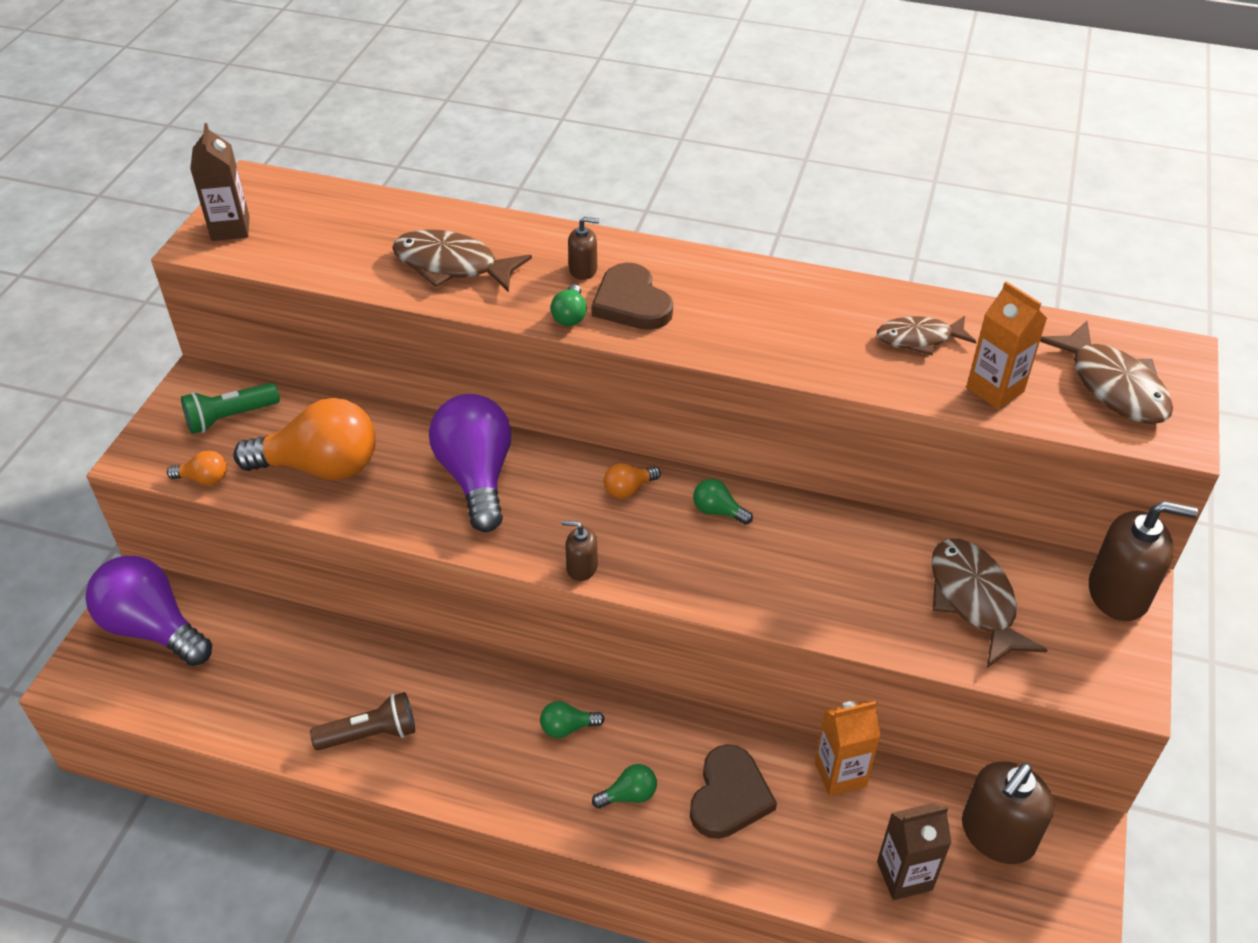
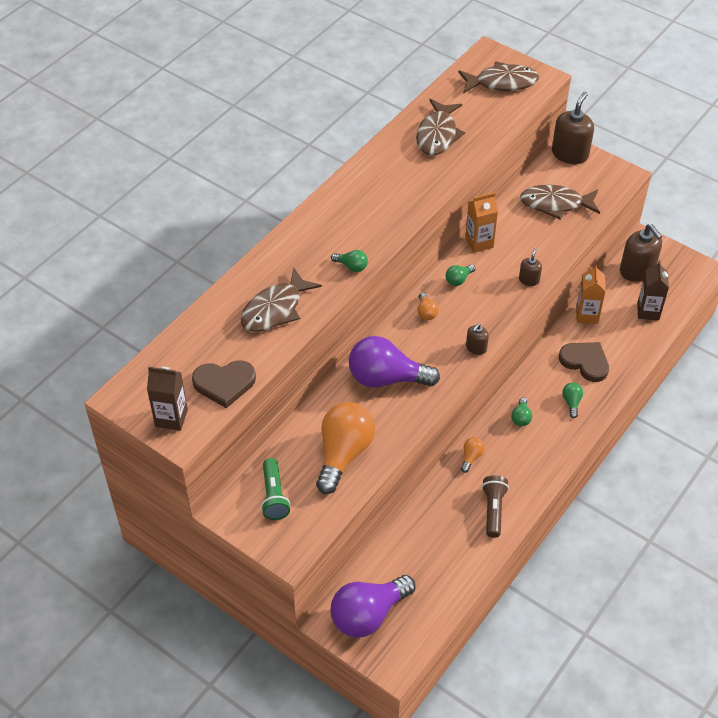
camera: 70 degrees left, 5 degrees up
(204, 479) = (327, 518): orange light bulb -> orange light bulb (471, 457)
(583, 270) = (311, 250): brown soap dispenser -> brown soap dispenser (529, 280)
(631, 302) = (352, 237): brown heart -> brown heart (224, 384)
(919, 339) = (437, 135): brown fish -> brown fish, size x1.52
(995, 390) = (487, 122): orange carton -> orange carton (479, 242)

